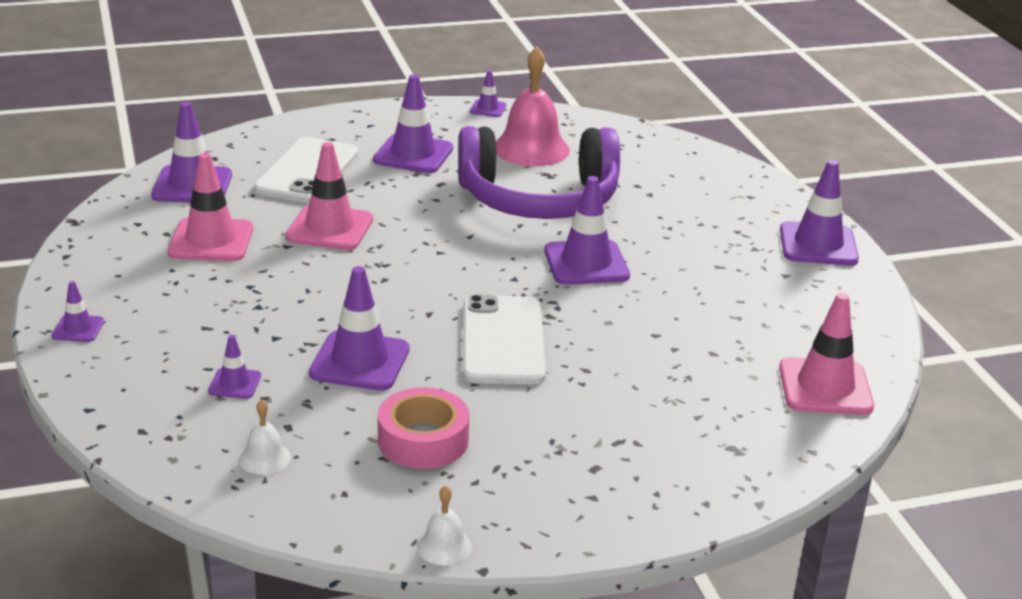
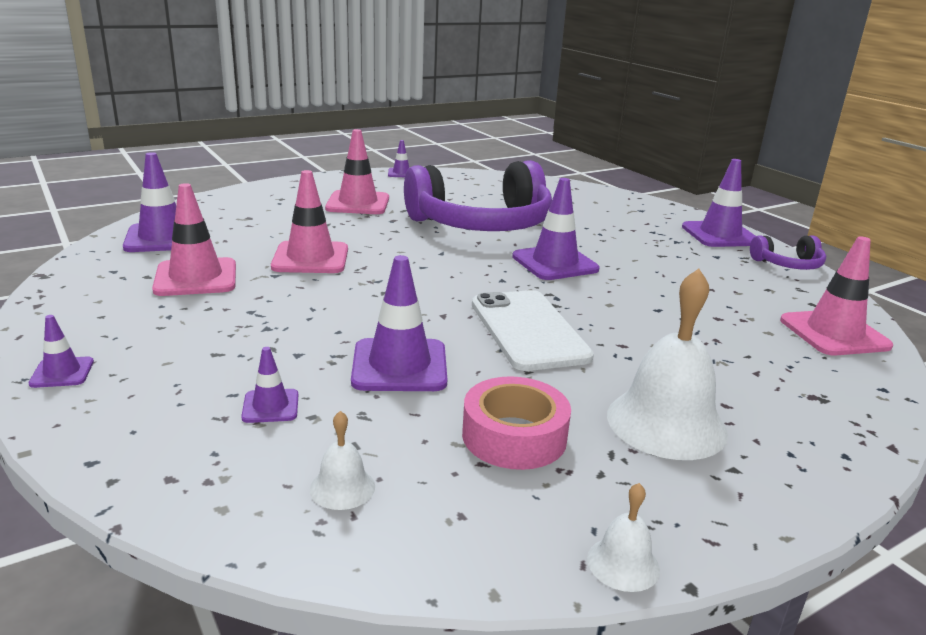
camera: 15 degrees left, 5 degrees down
(307, 171) = (269, 220): white phone -> none
(413, 154) = (358, 203): purple traffic cone -> pink traffic cone
(531, 149) = (452, 194): pink bell -> none
(565, 450) = (666, 423): none -> white bell
(863, 296) = (788, 264): none -> purple headphones

